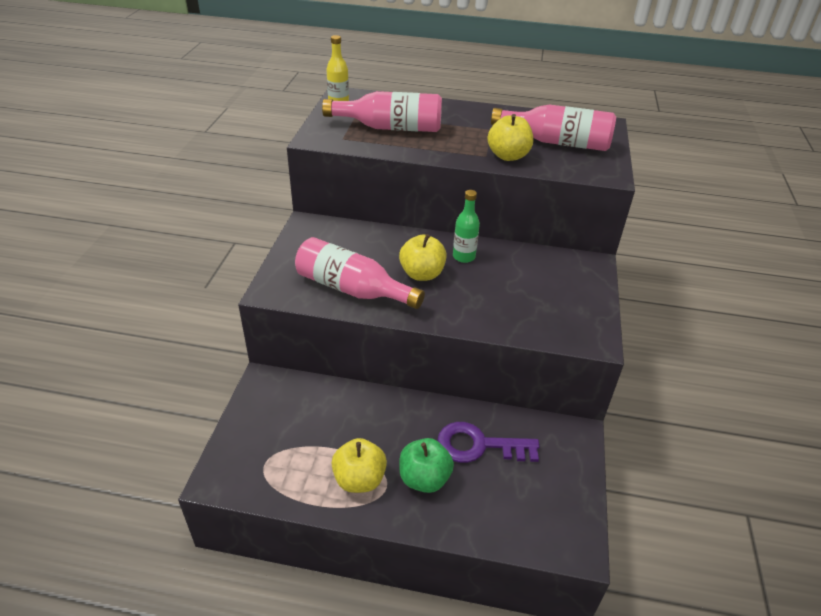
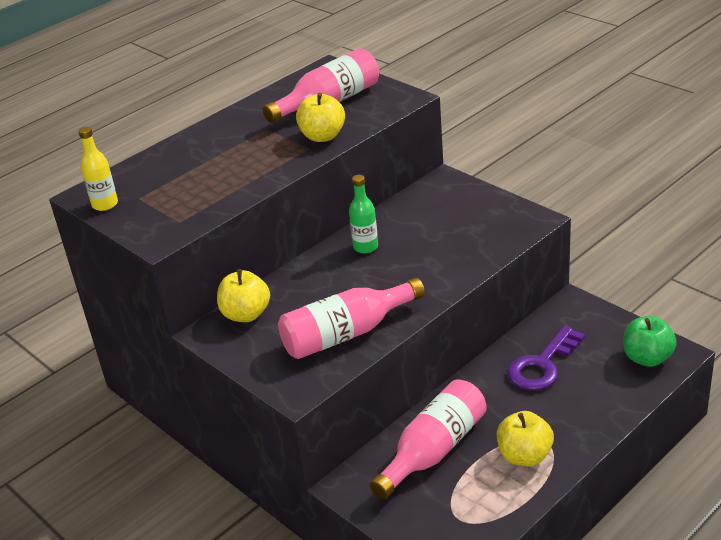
camera: 50 degrees left, 5 degrees down
(390, 128) = (194, 185): pink bottle -> pink bottle (433, 450)
(422, 274) = (366, 281): yellow apple -> yellow apple (246, 314)
(424, 478) = (553, 413): green apple -> green apple (647, 358)

